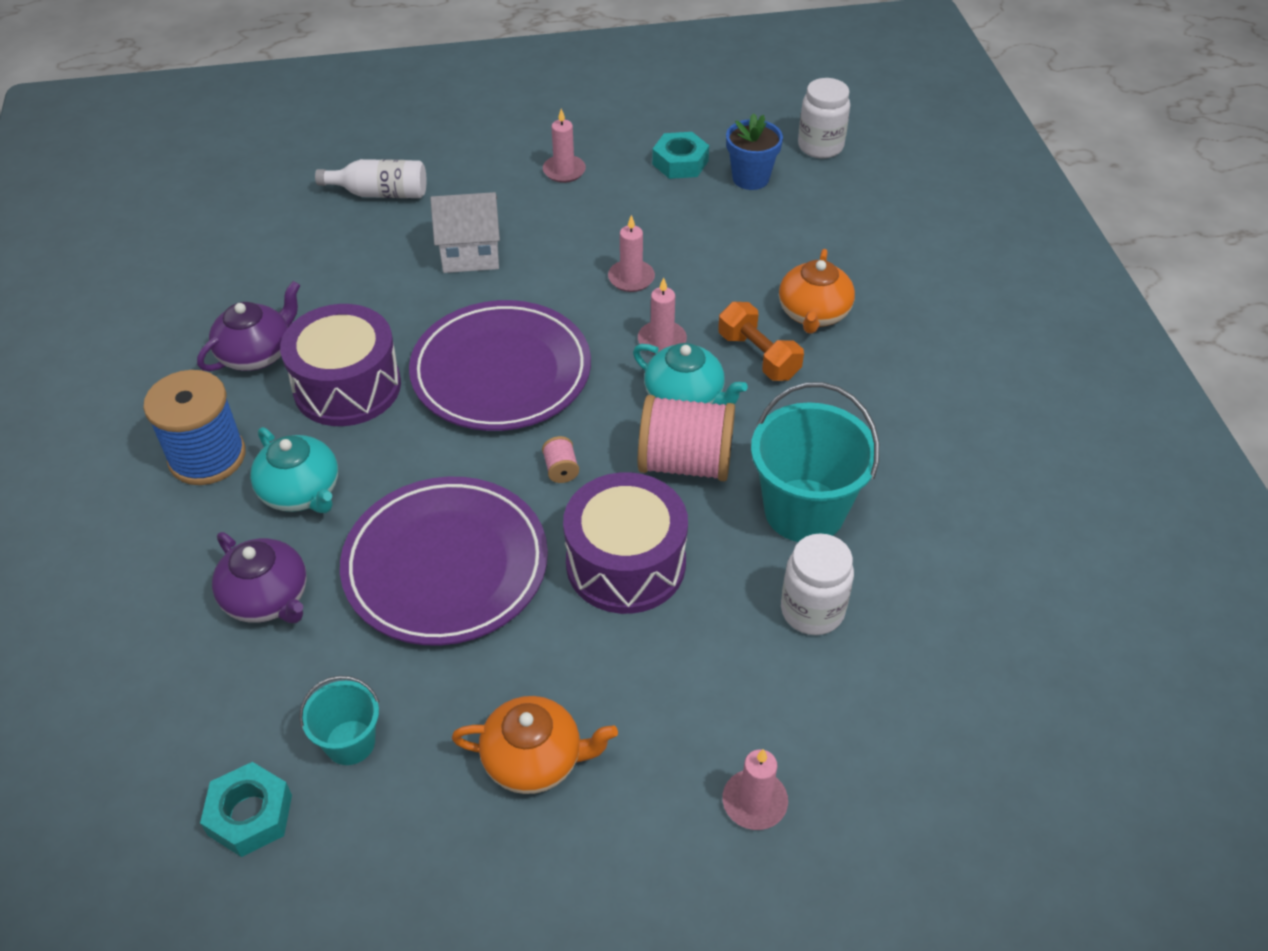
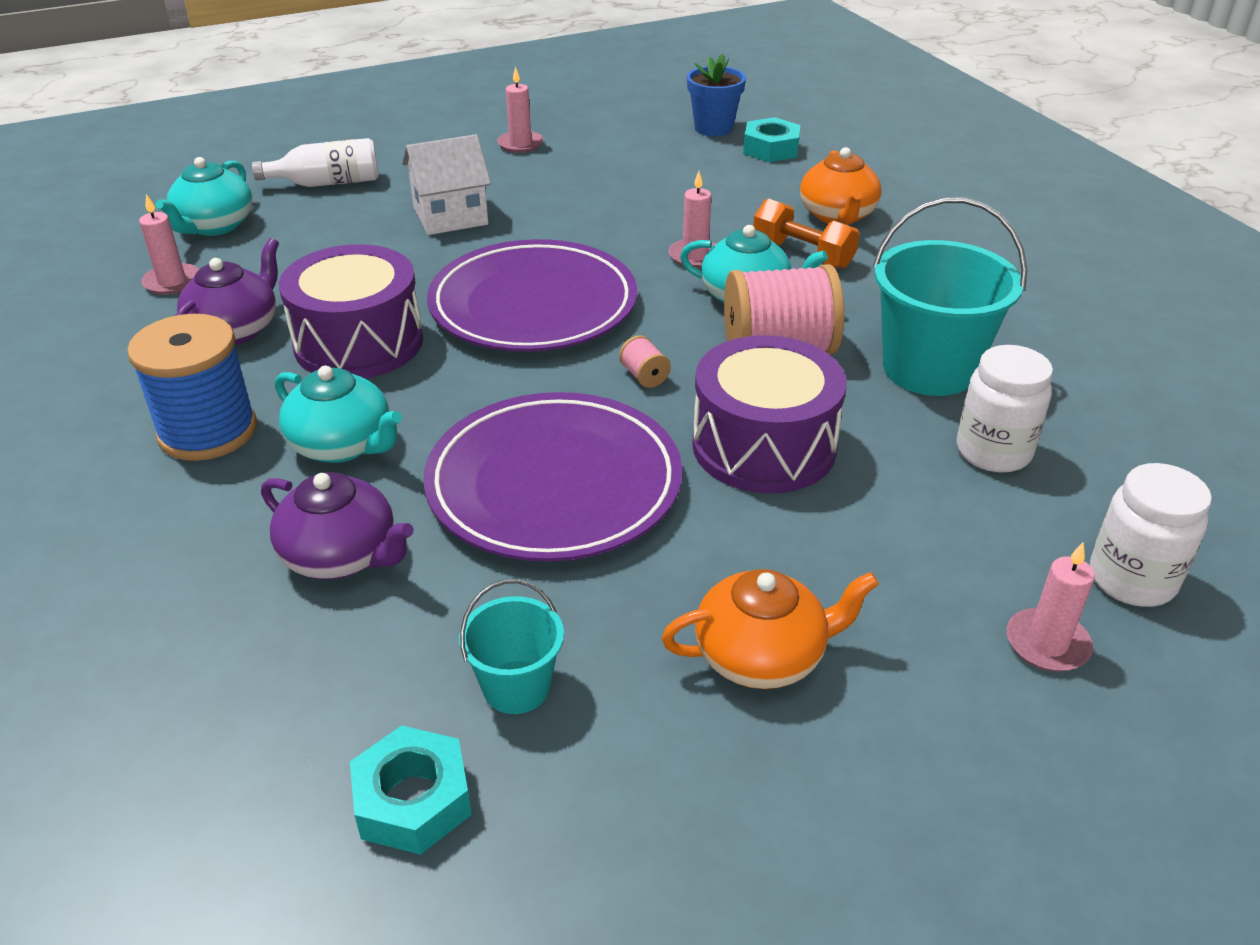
camera: 15 degrees left, 10 degrees down
(273, 230) = (214, 226): none -> turquoise teapot
(631, 278) = (635, 213): pink candle -> pink candle (172, 282)
(680, 162) = (636, 125): turquoise nut -> turquoise nut (771, 149)
(820, 146) = (767, 99): white jar -> white jar (1131, 580)

